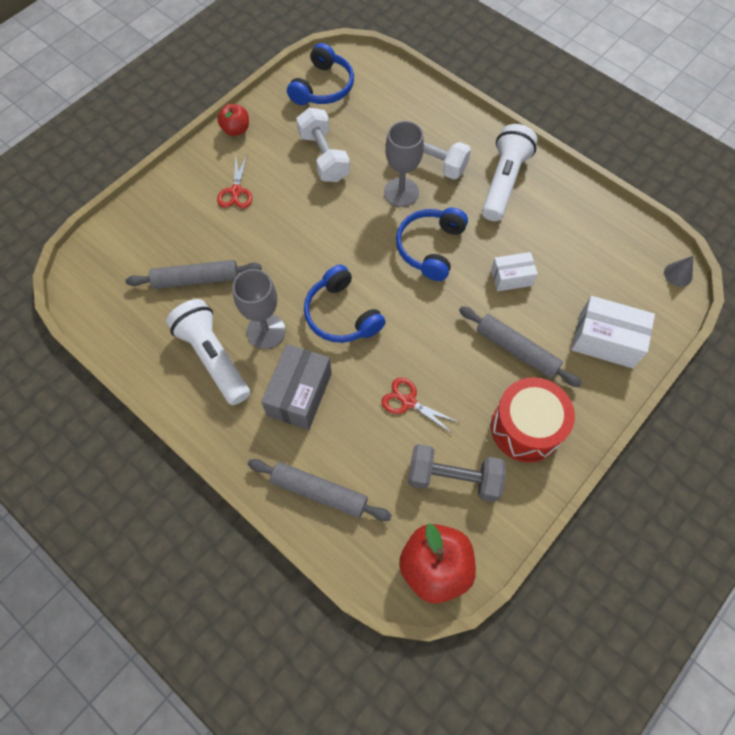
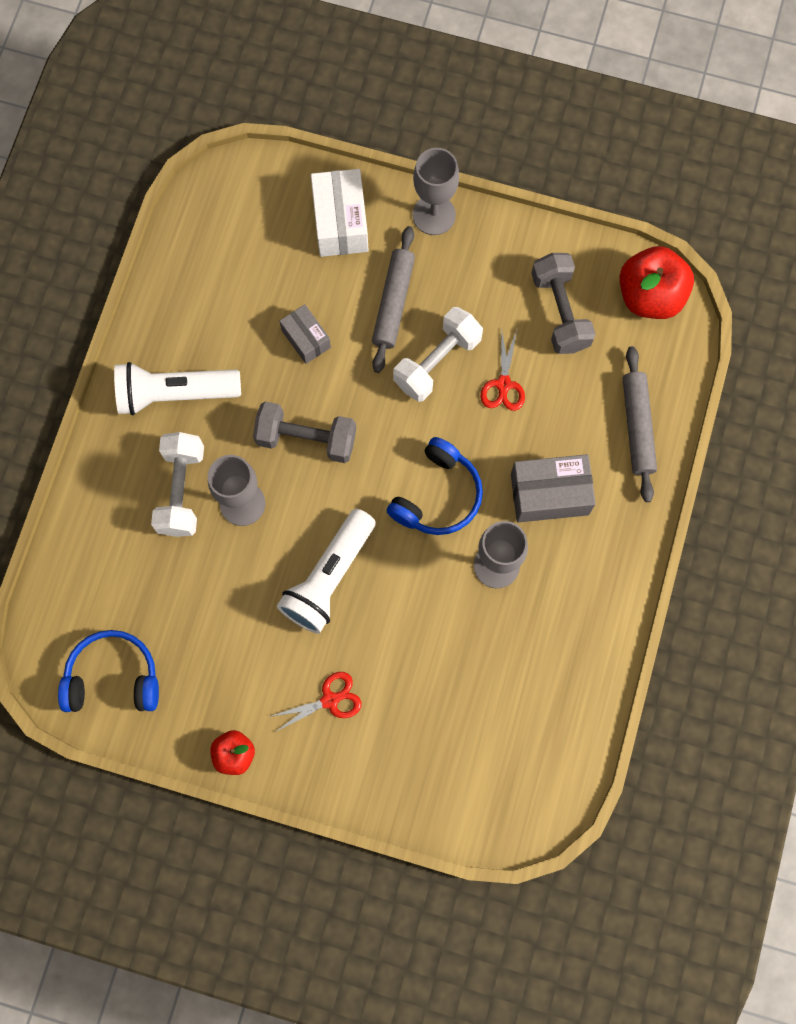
camera: 115 degrees left, 10 degrees up
(196, 279) = (471, 678): grey rolling pin -> none
(213, 357) = (554, 605): white flashlight -> white flashlight (329, 578)
(324, 157) = (229, 620): white dumbbell -> white dumbbell (437, 362)
(430, 247) = (306, 439): blue headphones -> grey dumbbell
(511, 277) = (306, 339): white box -> grey box
(526, 428) = (475, 265): red drum -> none
(587, 415) = (434, 215): none -> grey goblet
(678, 274) = (223, 176): grey cone -> none

